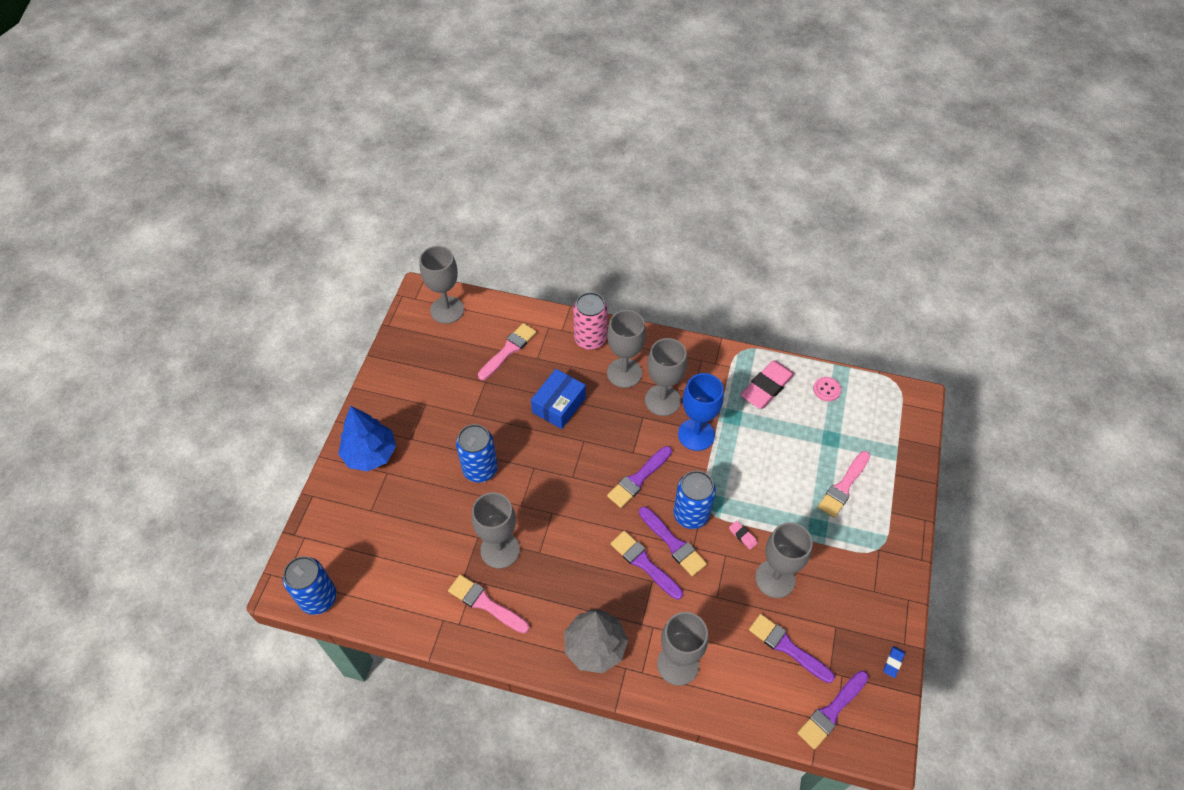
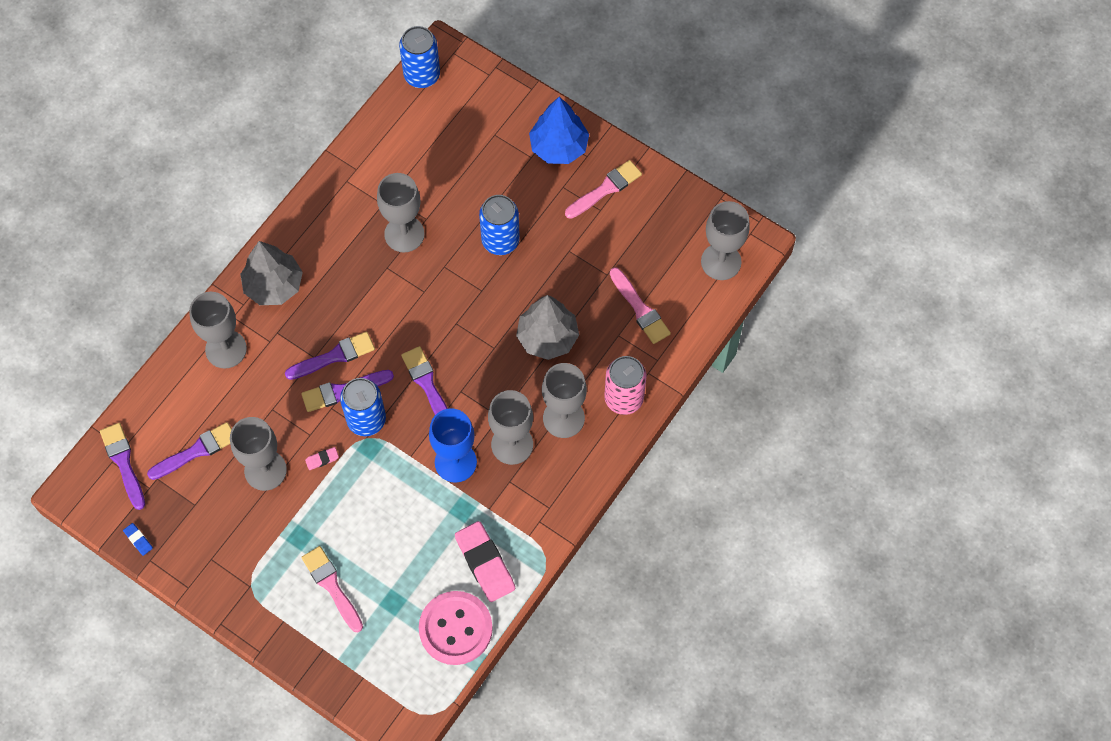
camera: 110 degrees right, 10 degrees up
(485, 603) = (356, 207): pink brush -> pink brush (605, 189)
(559, 405) = (547, 337): blue box -> grey tree
(826, 389) = (455, 628): pink button -> pink button, size x2.20

